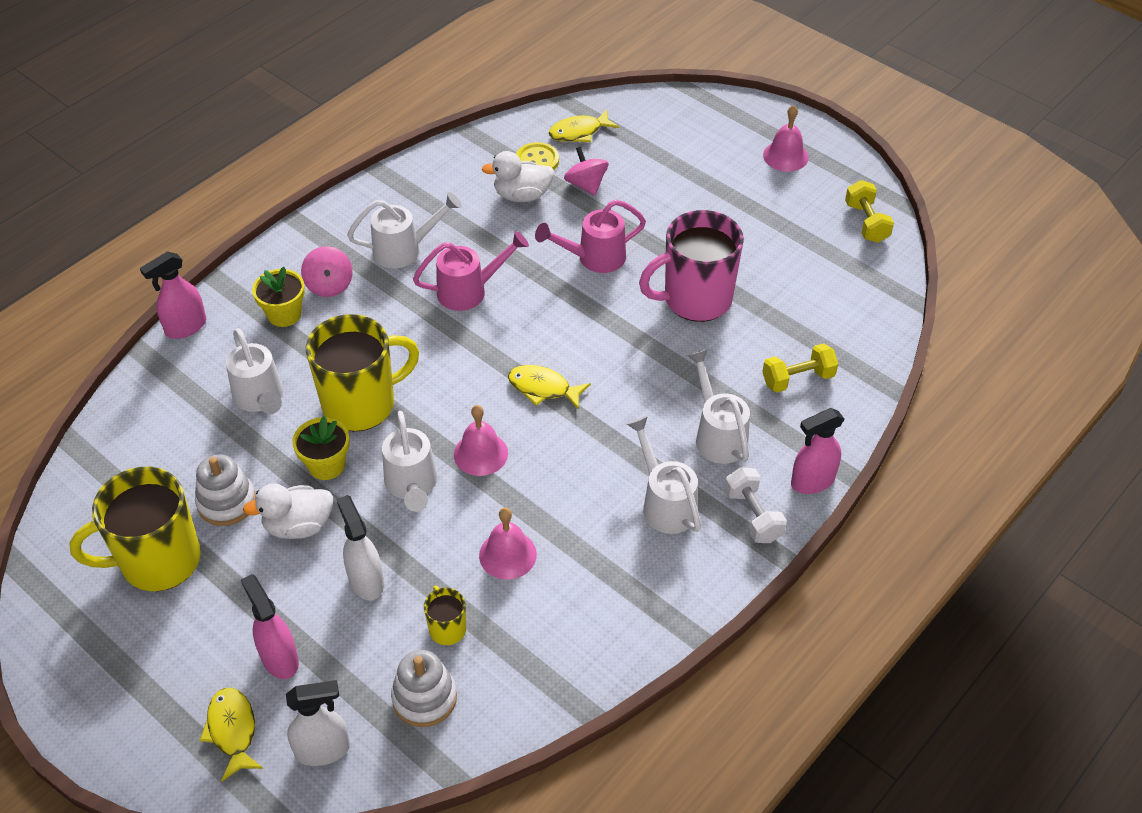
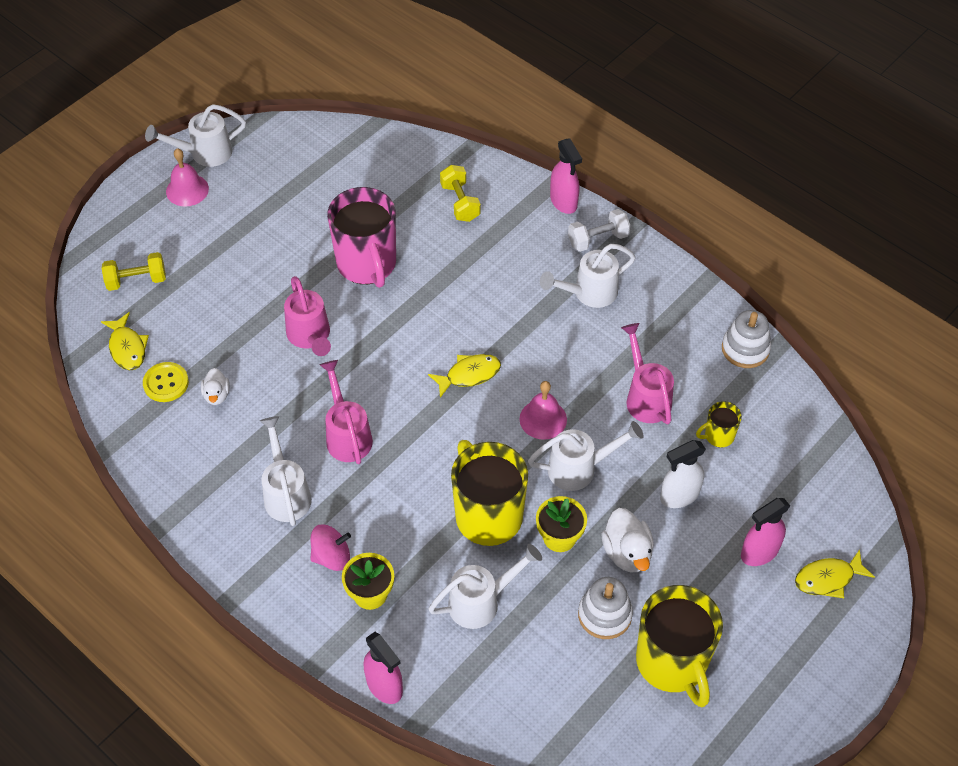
camera: 90 degrees left, 5 degrees up
(323, 750) = (834, 513): white spray bottle -> none
(424, 698) = (781, 448): white stacking toy -> white stacking toy (745, 349)
(507, 555) = (645, 397): pink bell -> pink watering can
(522, 195) = (217, 395): white duck -> white duck, size x0.62
(543, 388) = (469, 375): yellow fish -> yellow fish turned 135 degrees counterclockwise
(586, 185) = (207, 342): pink spinning top -> none
(717, 435) = (519, 256): white watering can -> white watering can (204, 153)
(866, 223) = (282, 143): yellow dumbbell -> yellow dumbbell (136, 280)

